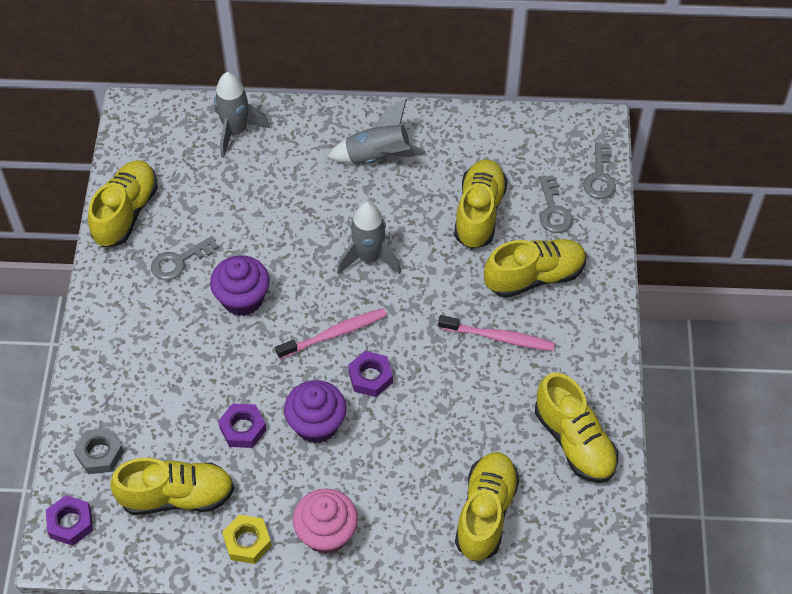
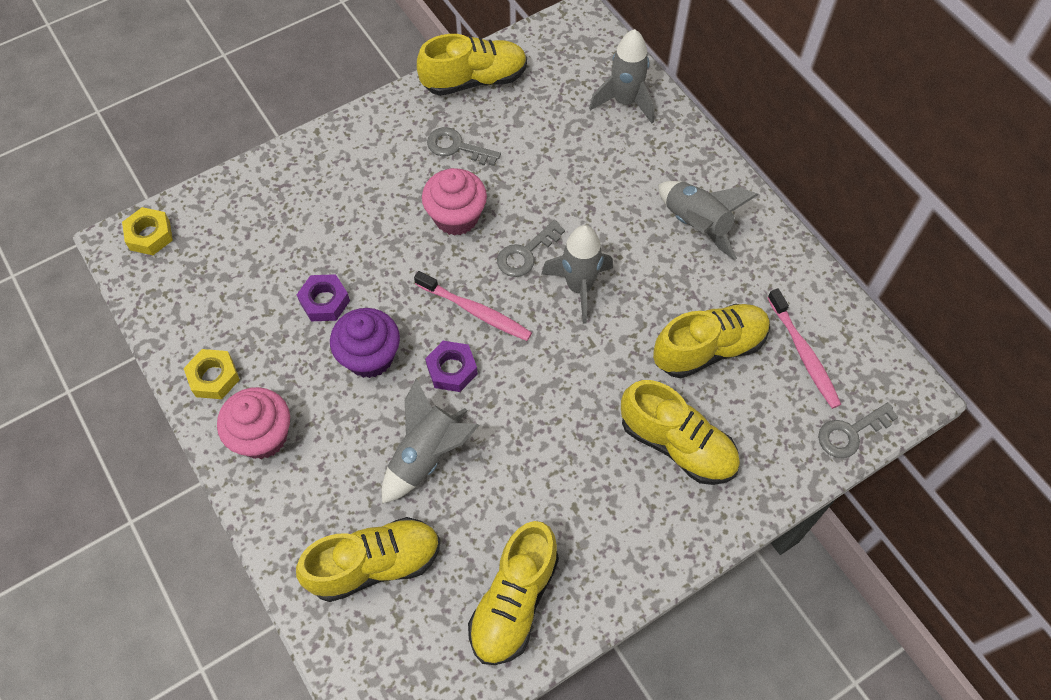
camera: 55 degrees right, 5 degrees up
(70, 523) = (150, 235): purple nut -> yellow nut
(99, 454) = (227, 213): grey nut -> none
(177, 496) = (224, 295): yellow shoe -> none
(242, 299) = (456, 217): purple cupcake -> pink cupcake
(426, 432) = (427, 455): none -> grey rocket
(499, 337) = (580, 455): pink toothbrush -> pink toothbrush (803, 354)
(553, 210) = (771, 413): grey key -> grey key (526, 253)

